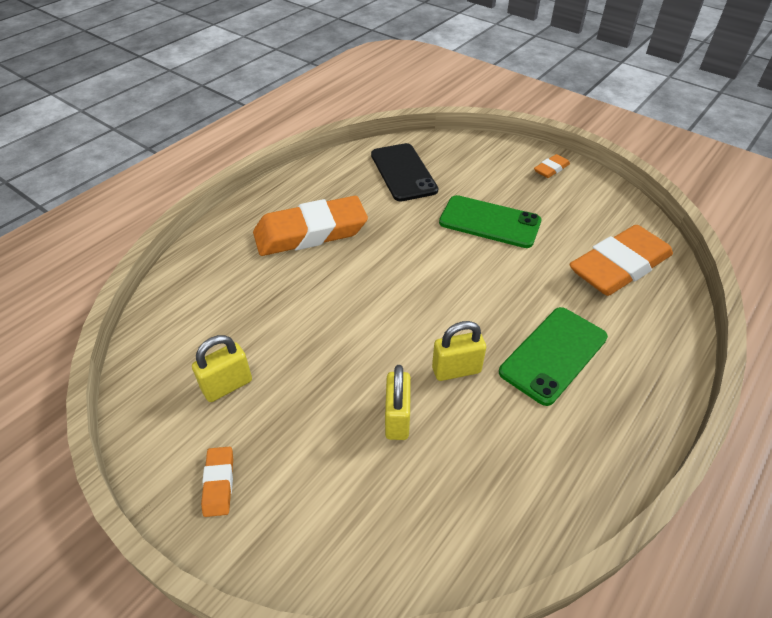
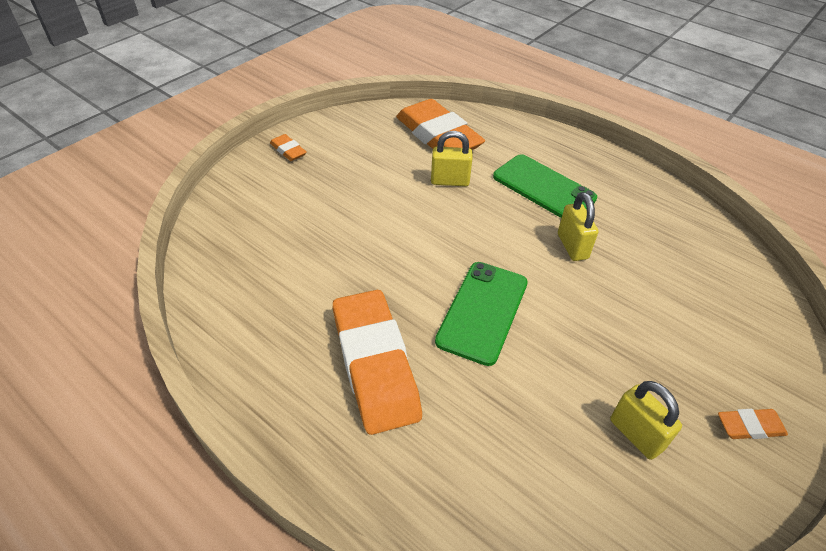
camera: 90 degrees left, 0 degrees up
(397, 419) = (635, 289): yellow padlock -> yellow padlock (450, 181)
(403, 172) = (263, 267): black phone -> none
(489, 222) = (370, 204): green phone -> green phone (482, 311)

